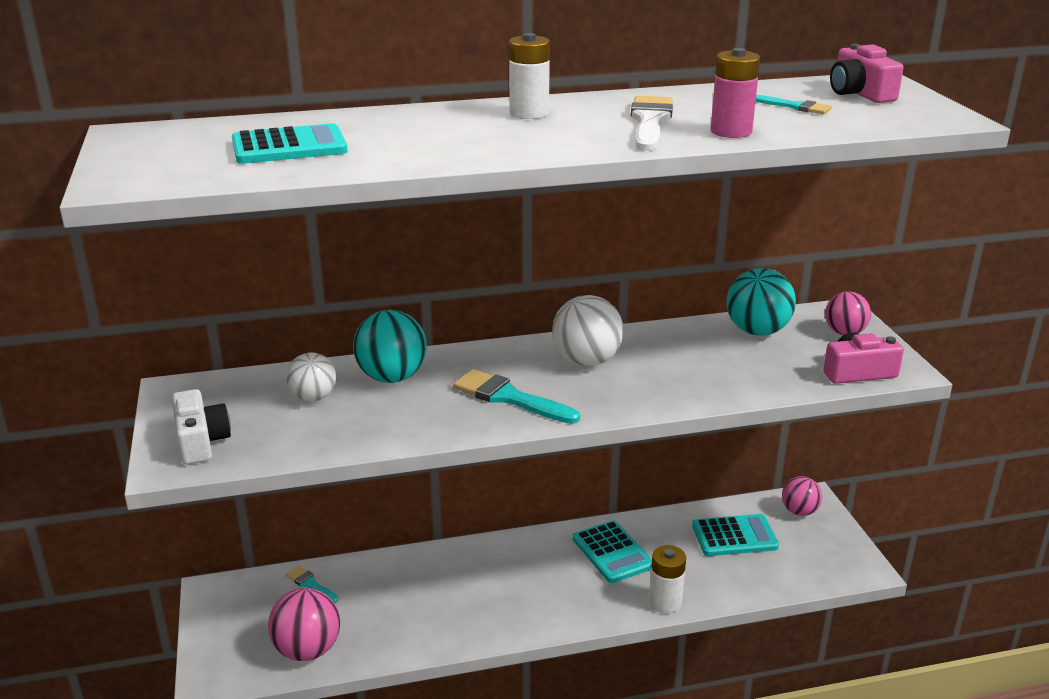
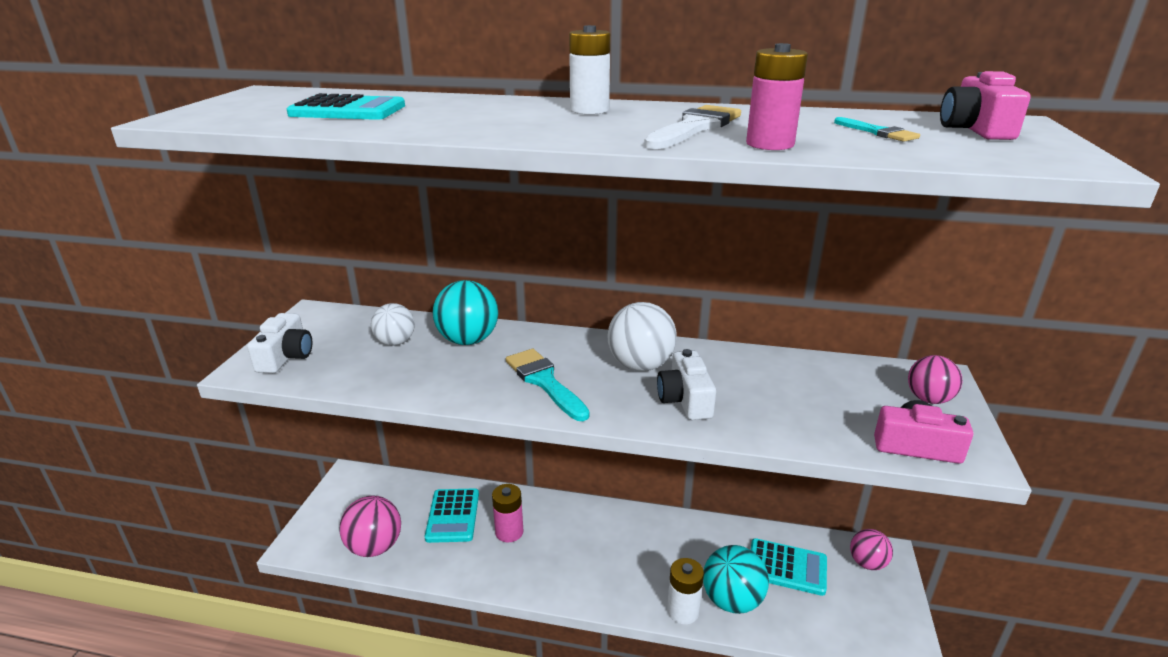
camera: 25 degrees right, 0 degrees up
(310, 584) = (415, 492): turquoise brush -> none
(448, 589) = (509, 532): none -> pink battery
(612, 552) = (663, 545): turquoise calculator -> turquoise calculator (453, 516)
(651, 381) = (685, 399): none -> white camera
(757, 331) = (831, 375): turquoise ball -> turquoise ball (732, 600)

